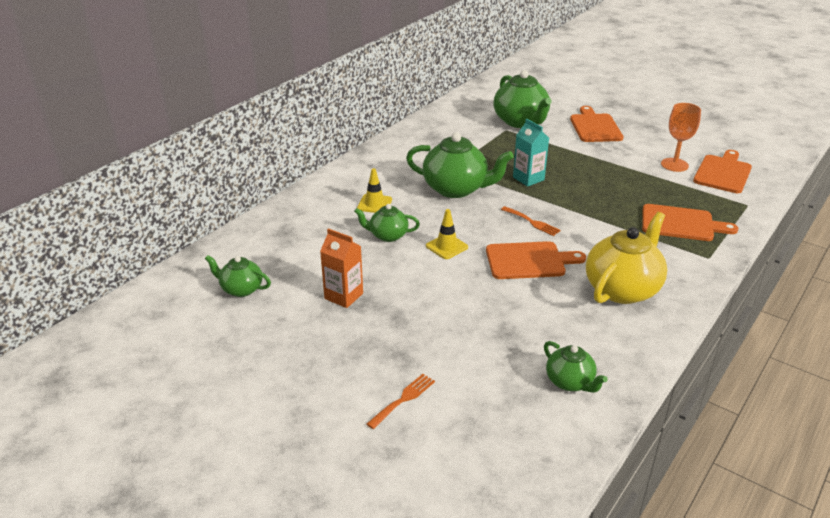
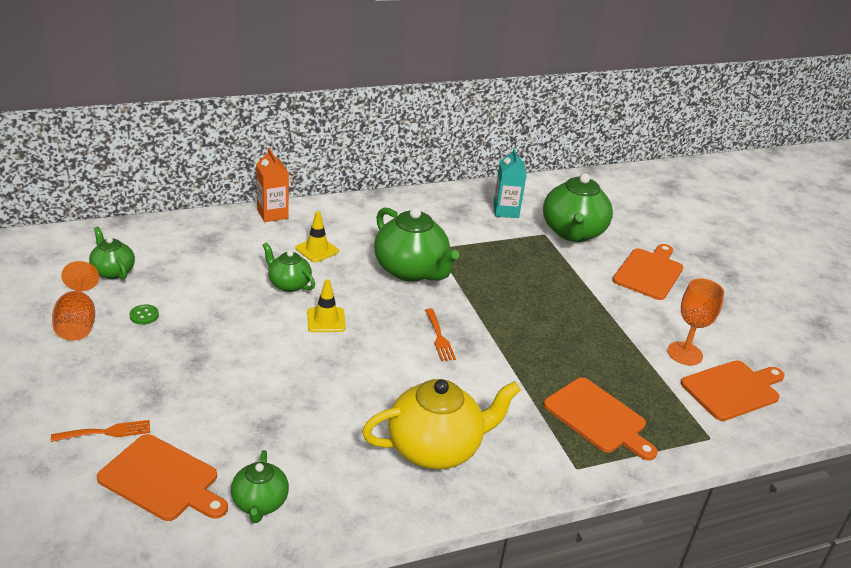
camera: 30 degrees right, 0 degrees up
(266, 338) = (77, 321): none -> orange goblet
(313, 307) = (144, 315): none -> green button
(343, 296) = (180, 318): orange carton -> orange carton (272, 214)
(528, 178) = (497, 293): turquoise carton -> turquoise carton (506, 211)
(529, 261) = (383, 372): orange cutting board -> orange cutting board (162, 480)

